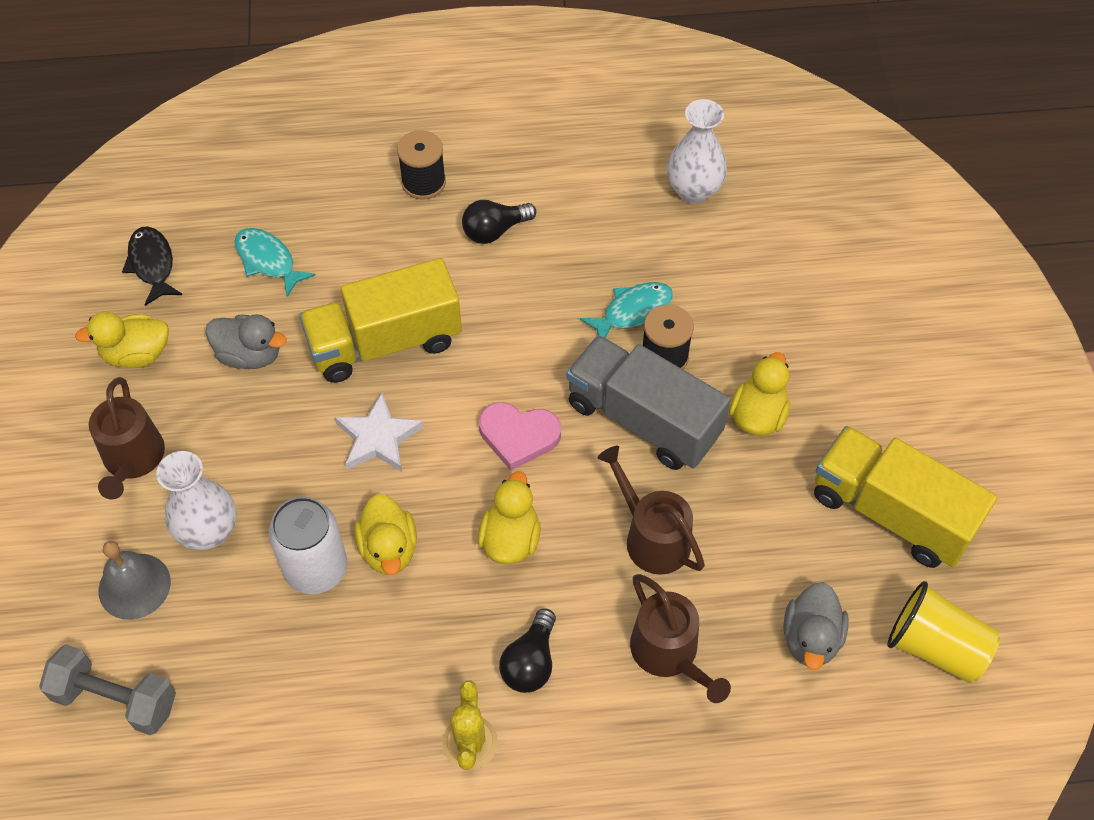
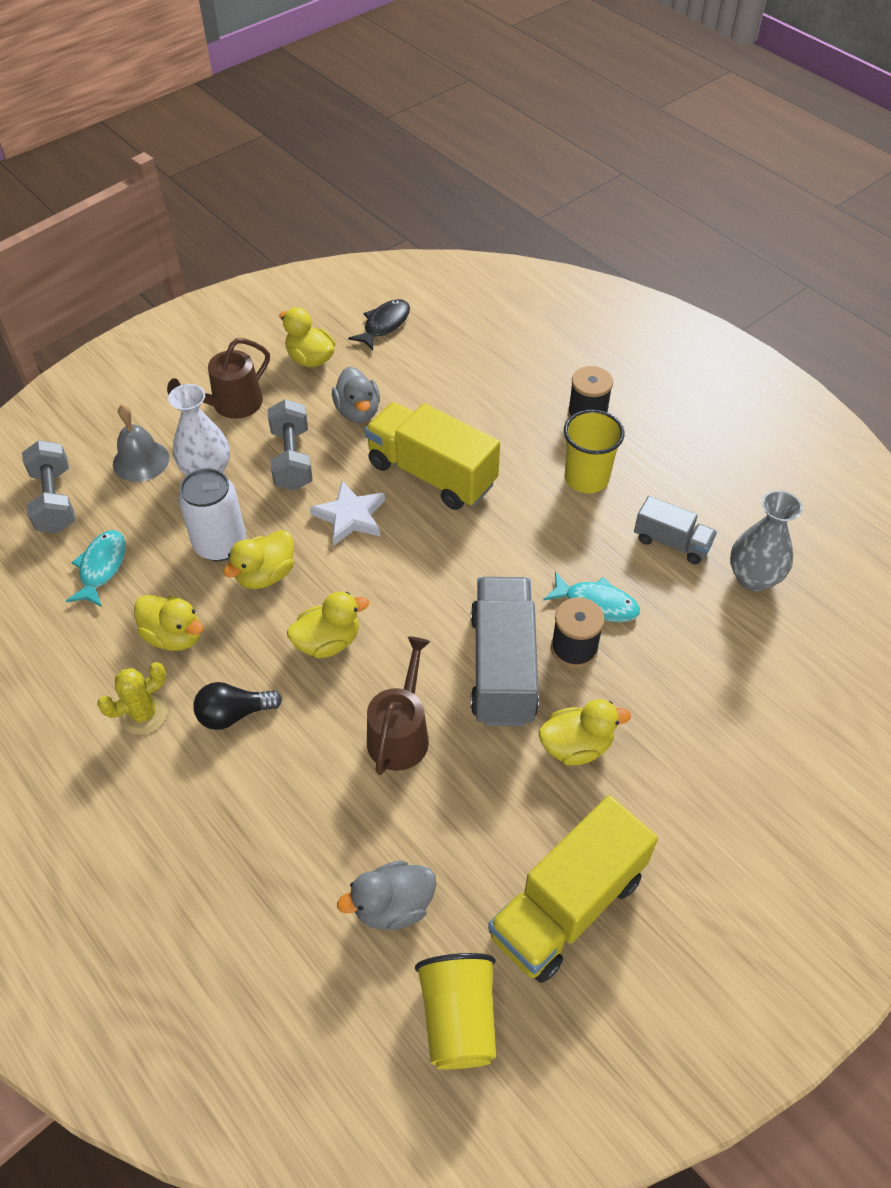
camera: 55 degrees right, 5 degrees down
(260, 446) = (292, 459): none -> grey dumbbell
(268, 261) = (440, 376): turquoise fish -> turquoise fish (101, 567)
(398, 669) = (174, 636): none -> yellow duck
(495, 231) = (586, 478): black light bulb -> yellow cup
(518, 436) = (420, 596): pink heart -> none
(614, 219) = (671, 542): none -> grey truck
(669, 653) = (305, 804): brown watering can -> none
(693, 190) = (753, 578): white vase -> grey vase
(891, 513) = (567, 905): yellow truck -> yellow truck turned 135 degrees counterclockwise

